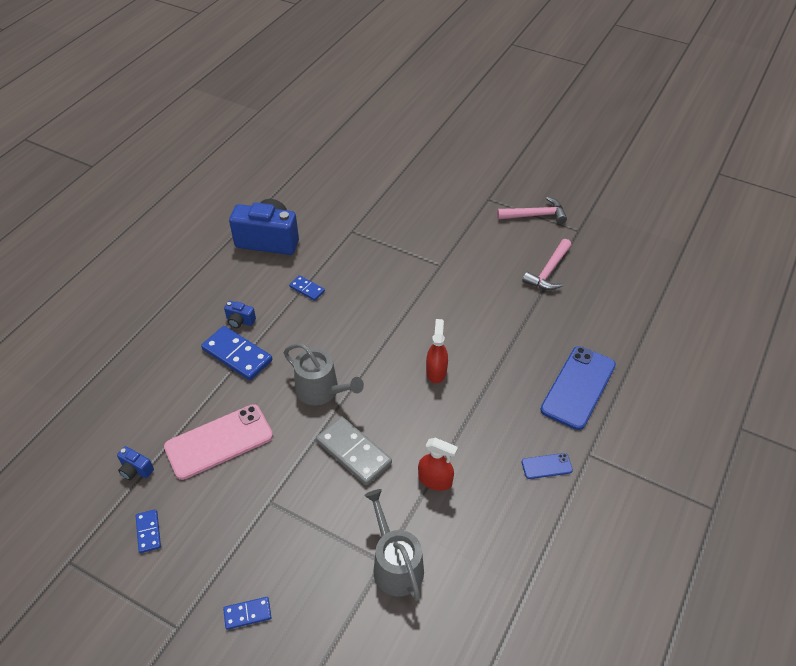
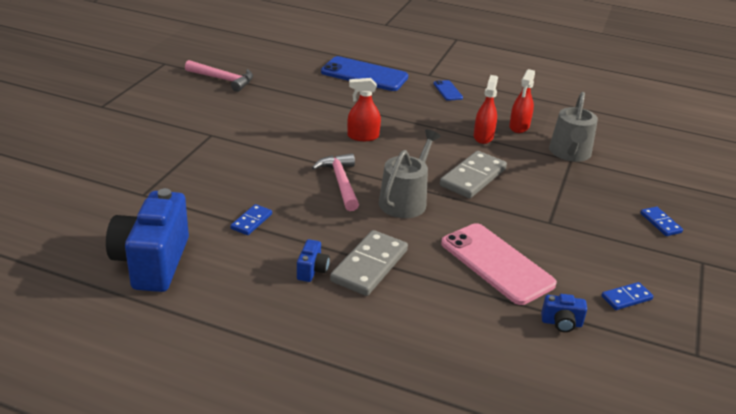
camera: 100 degrees left, 15 degrees down
(136, 470) = (561, 323): blue camera -> blue camera turned 75 degrees clockwise
(237, 355) = (369, 266): blue domino -> grey domino
(395, 564) = (570, 153): grey watering can -> grey watering can turned 45 degrees counterclockwise
(459, 525) = (519, 126): none -> red spray bottle
(535, 215) = (136, 82): pink hammer -> pink hammer (340, 182)

